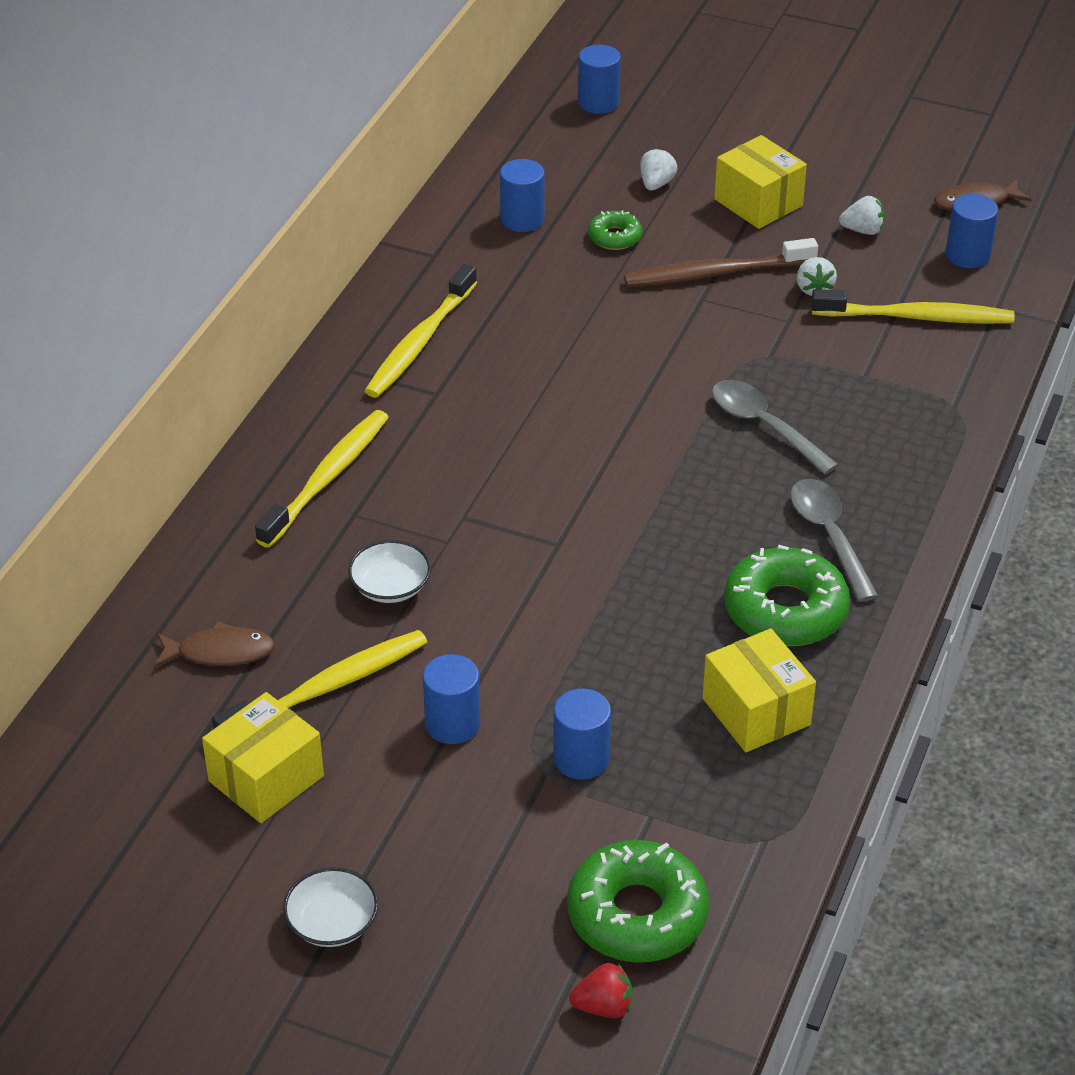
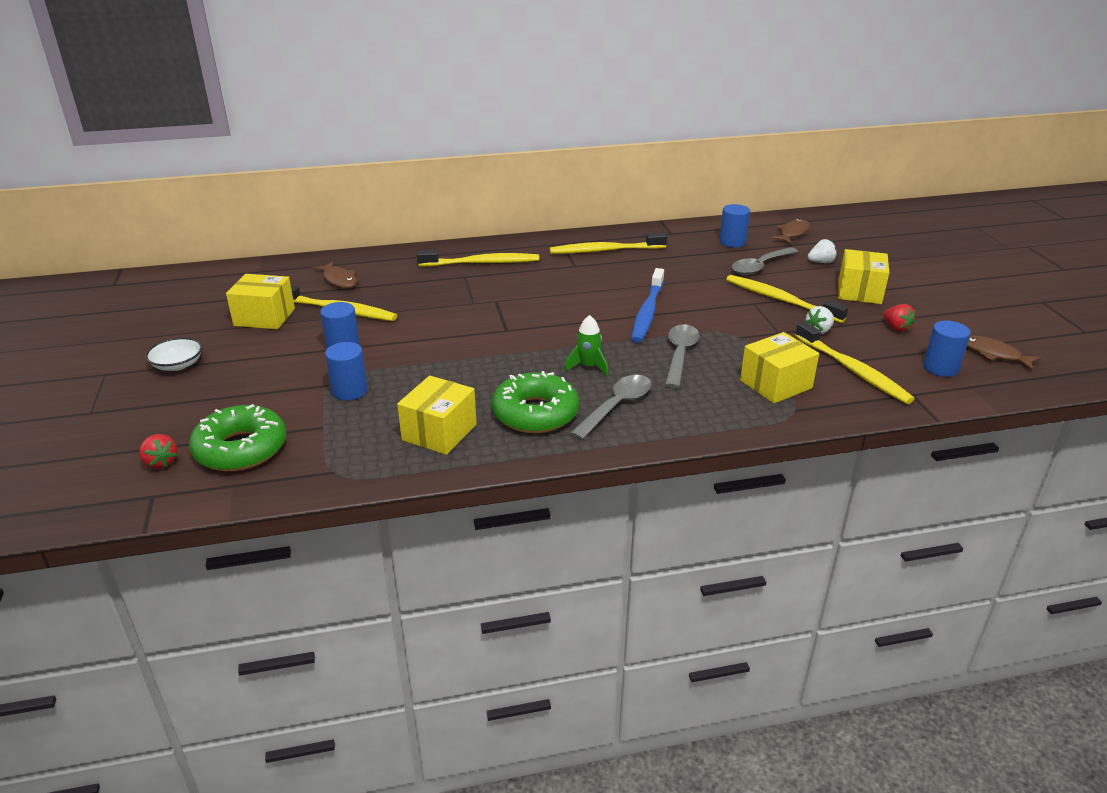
camera: 55 degrees right, 10 degrees down
(390, 586) = (425, 301): white bowl -> none
(554, 156) = (792, 233): none -> brown fish
(598, 102) = (853, 229): blue cylinder -> none
(614, 237) = (760, 266): green donut -> grey spoon
(635, 396) = (647, 312): none -> blue toothbrush
(716, 273) = (781, 300): brown toothbrush -> yellow toothbrush
(720, 515) = (588, 367): none -> green rocket
(862, 230) = (896, 328): white strawberry -> red strawberry
(893, 389) = (775, 384): none -> yellow box

